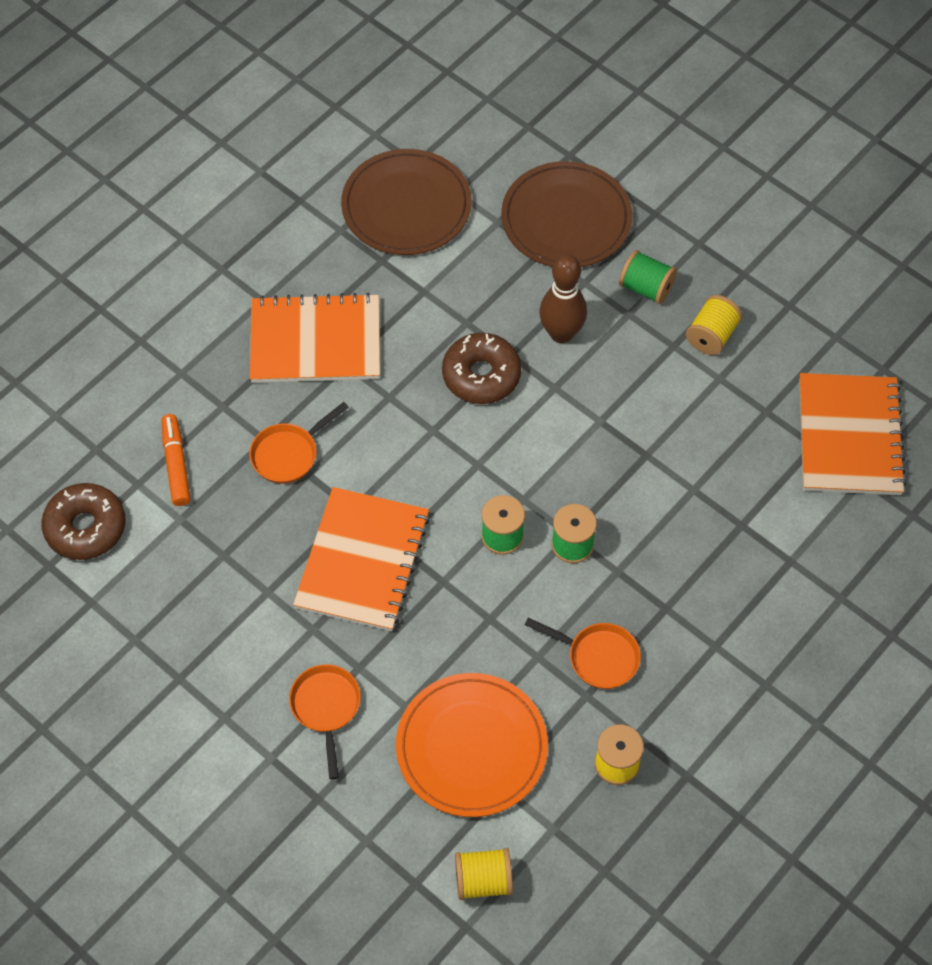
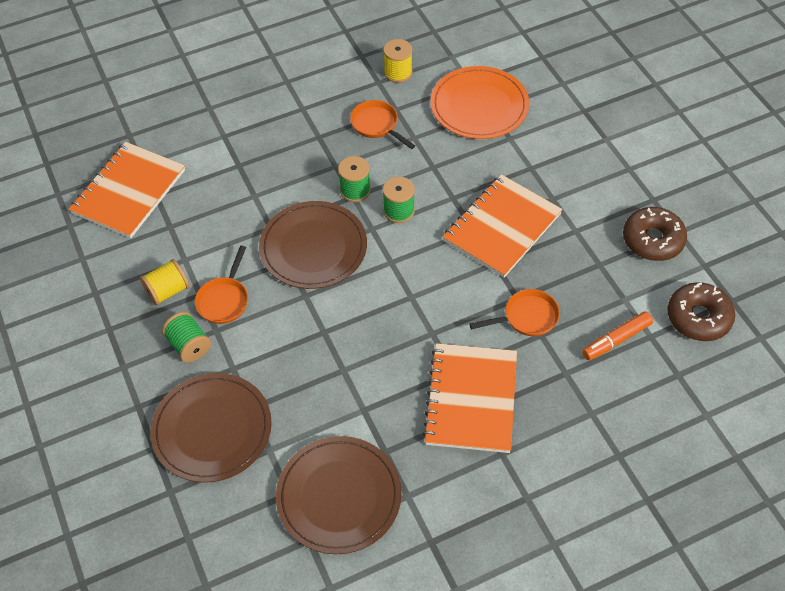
camera: 155 degrees left, 5 degrees down
(176, 464) = (616, 340): orange marker -> orange marker turned 45 degrees clockwise
(315, 341) = (471, 399): orange notebook -> orange notebook turned 75 degrees clockwise
(326, 708) = (561, 153): orange pan -> orange pan (224, 300)
(481, 375) = (354, 324): brown donut -> brown donut (652, 240)
(483, 880) = (503, 47): yellow spool -> none
(561, 333) = (276, 334): brown bowling pin -> none
(579, 448) = (313, 248): none -> brown plate

